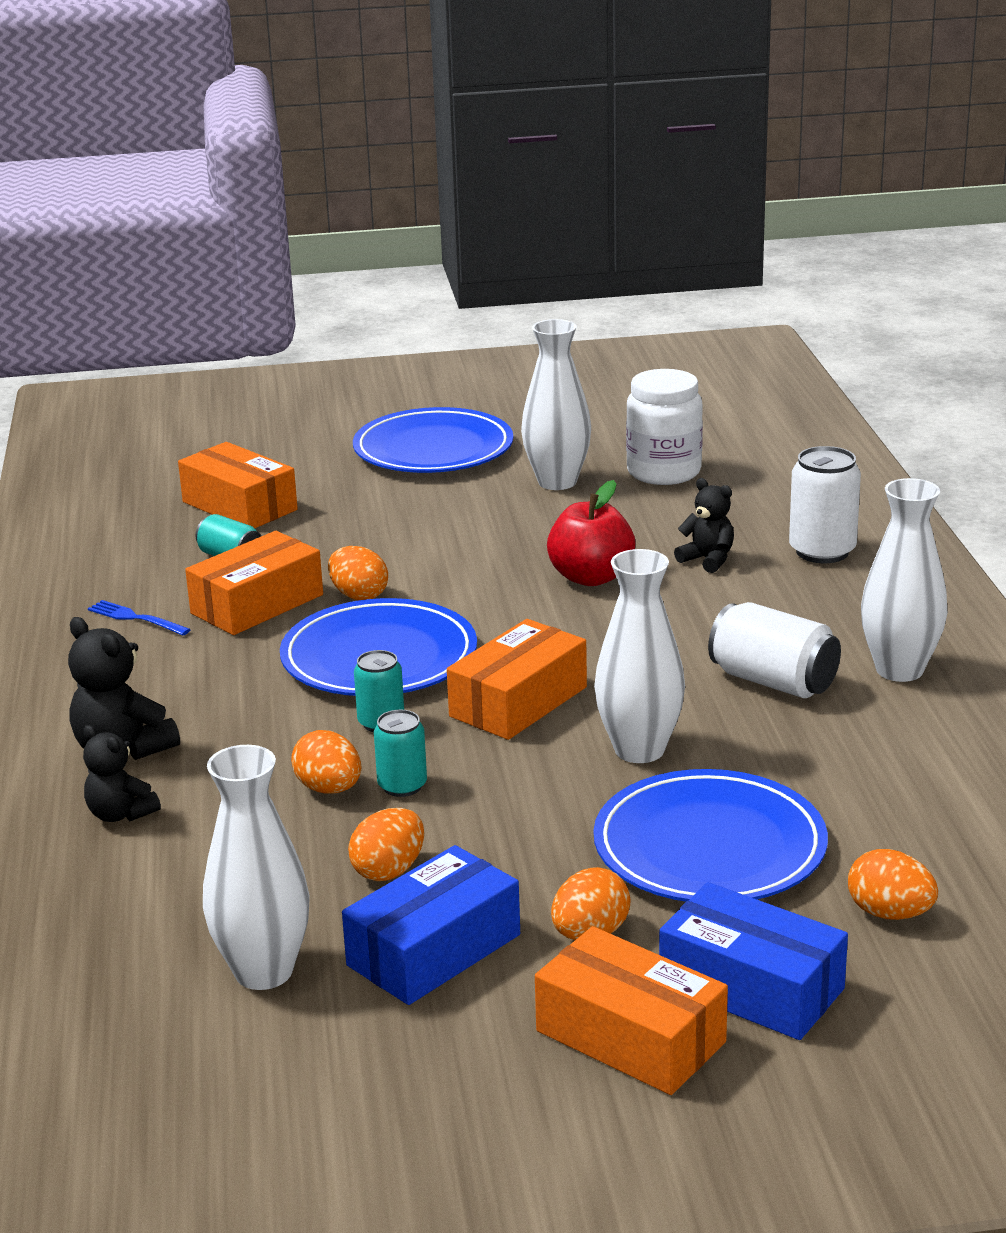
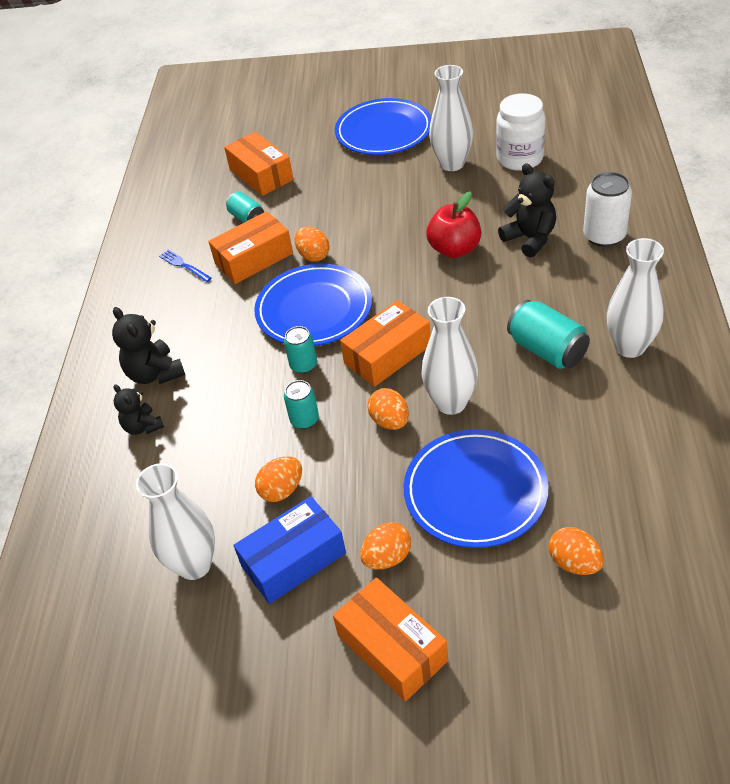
camera: 15 degrees right, 20 degrees up
(329, 789) = (262, 418): orange egg -> orange egg (390, 421)
(707, 560) = (530, 239): black teddy bear -> black teddy bear, size x1.52
(751, 987) = (474, 616): blue box -> none
(773, 681) = (547, 350): white can -> turquoise can

